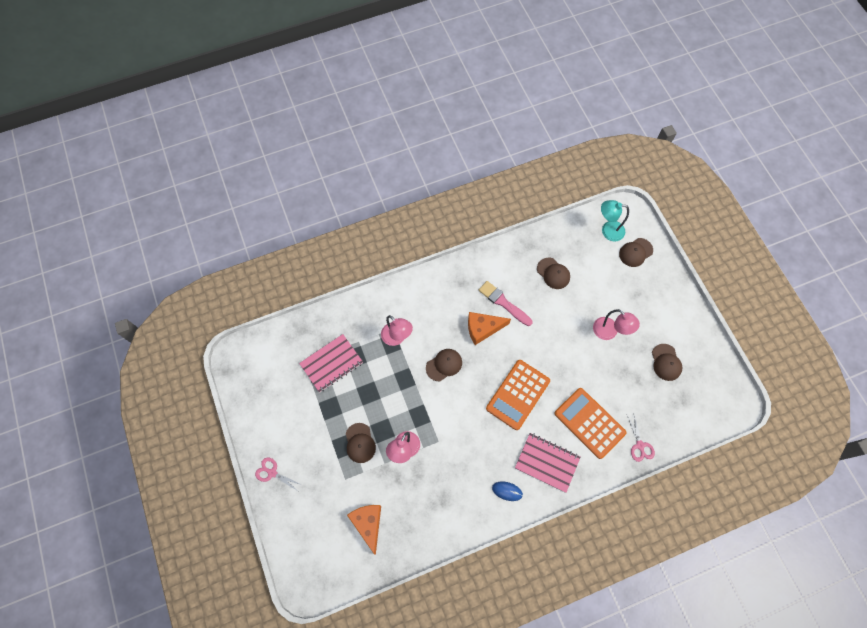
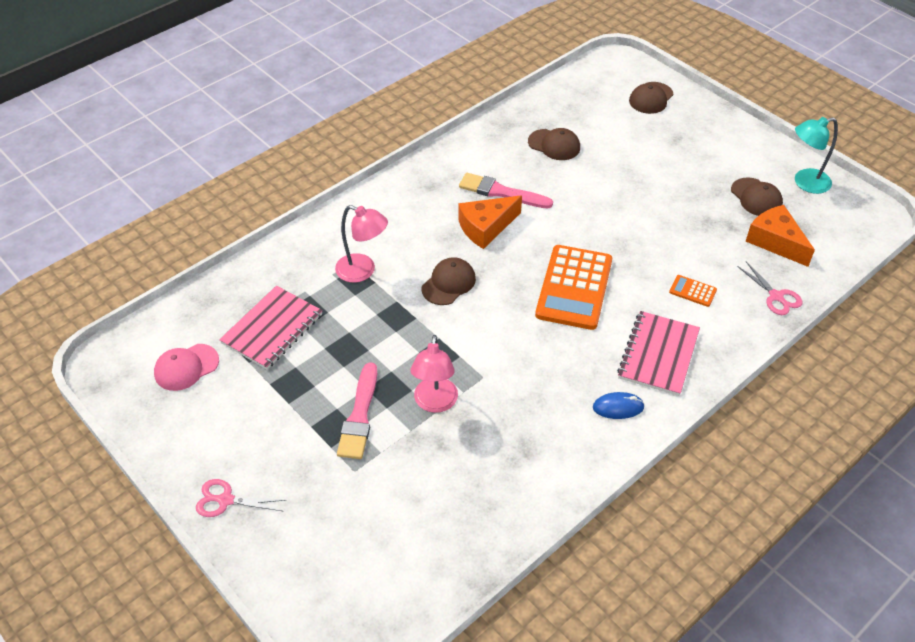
camera: 20 degrees left, 20 degrees down
(276, 374) = (186, 367): none -> pink cap
(360, 443) = (359, 415): brown cap -> pink brush
(368, 524) = (418, 520): orange cheese -> orange cheese (775, 242)
(547, 462) = (658, 354): pink notebook -> pink notebook turned 75 degrees counterclockwise
(589, 423) = (692, 291): orange calculator -> orange calculator, size x0.42
(608, 230) = (603, 85): turquoise lamp -> turquoise lamp (805, 183)
(609, 332) = (663, 186): pink lamp -> none

